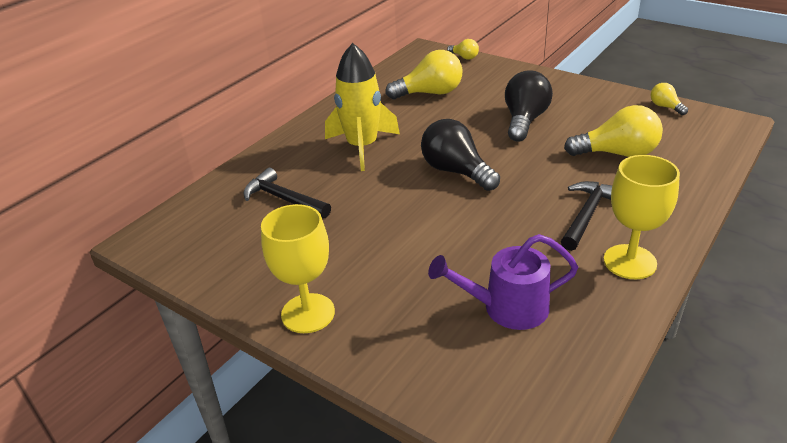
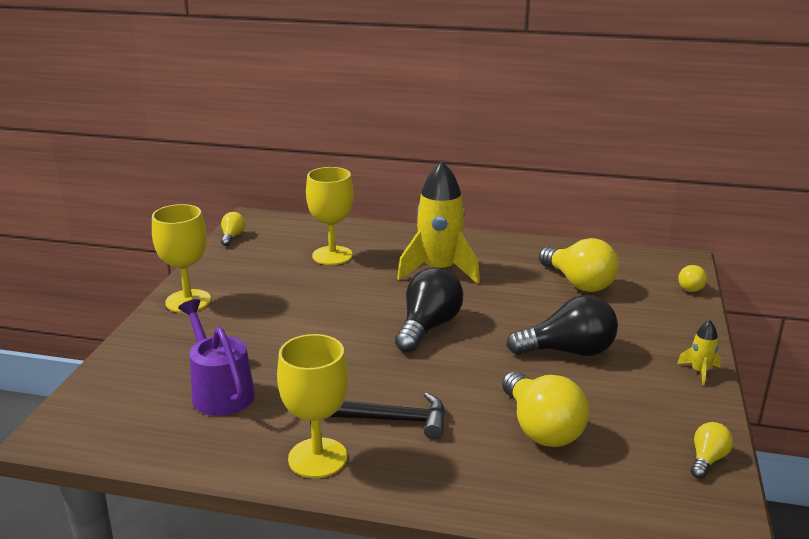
camera: 65 degrees right, 10 degrees down
(174, 261) = (232, 237): none -> yellow light bulb
(284, 199) = (332, 255): black hammer -> yellow goblet
(571, 83) = (699, 371): none -> yellow rocket

